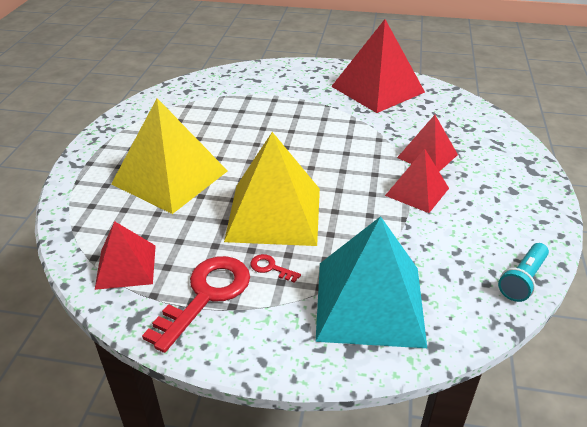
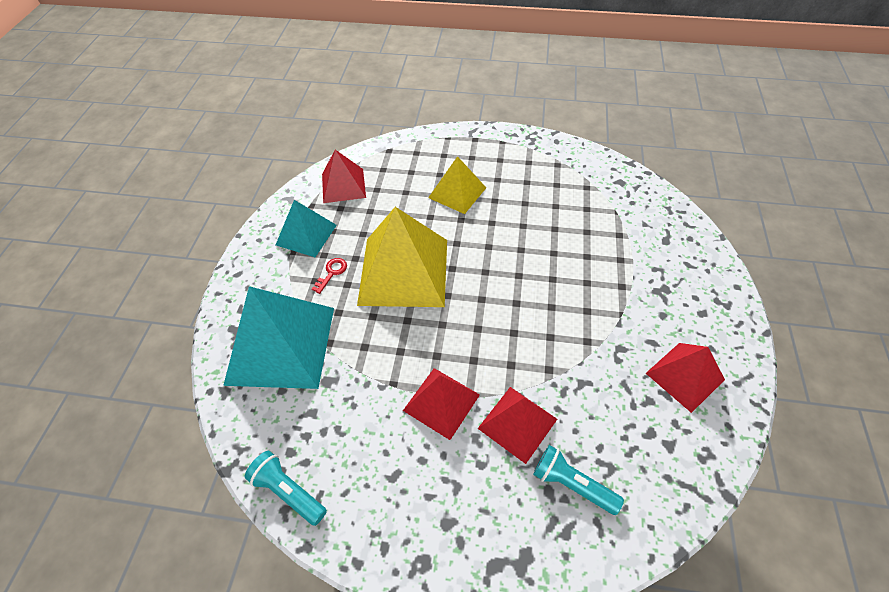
camera: 90 degrees right, 15 degrees up
(170, 177) = (457, 192): yellow pyramid -> yellow pyramid, size x0.57
(206, 296) = (306, 235): red key -> turquoise pyramid
(377, 89) = (685, 376): red pyramid -> red pyramid, size x0.57
(466, 137) = (571, 484): none -> turquoise flashlight

